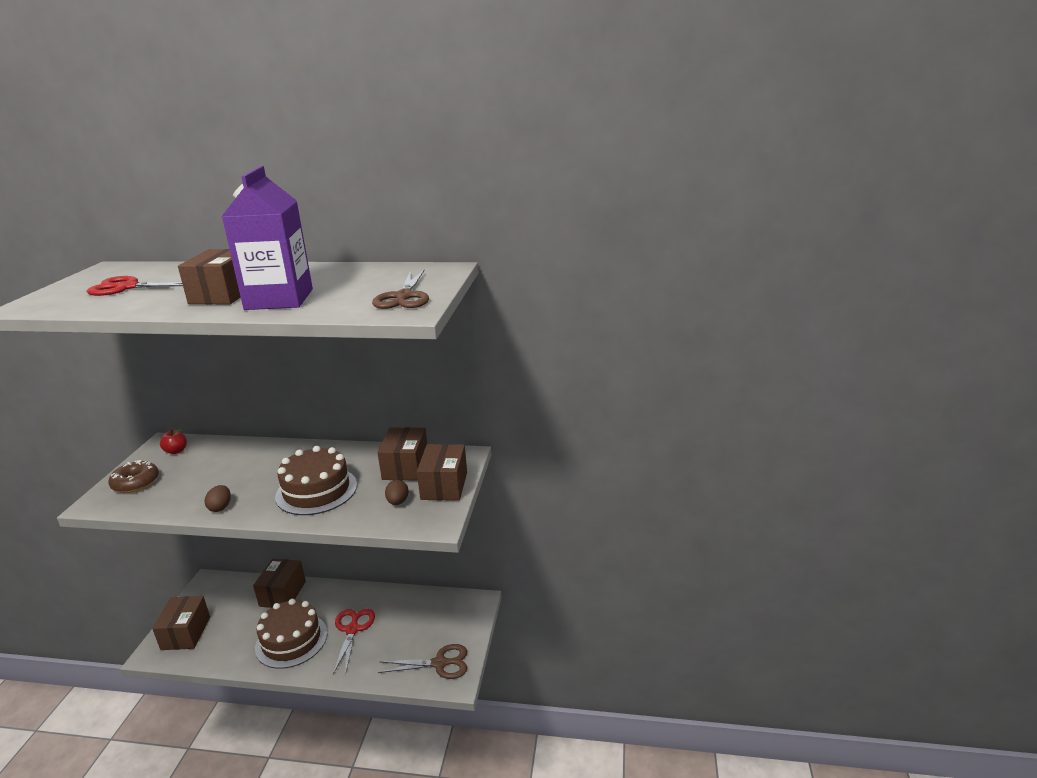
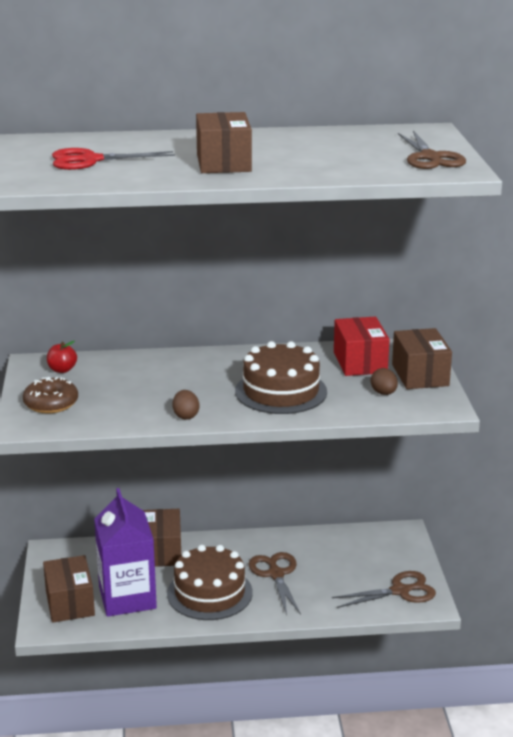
camera: 15 degrees left, 0 degrees up
(279, 299) = (297, 165): purple carton -> purple carton (127, 598)
(352, 630) = (276, 574): red scissors -> brown scissors
(405, 467) = (360, 362): brown box -> red box

